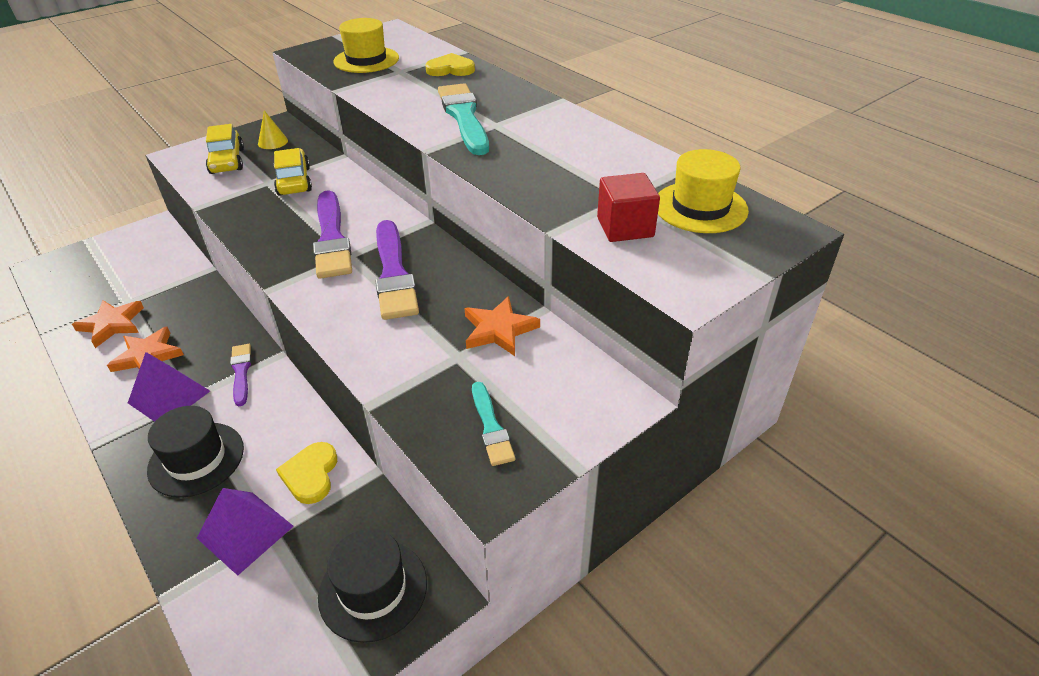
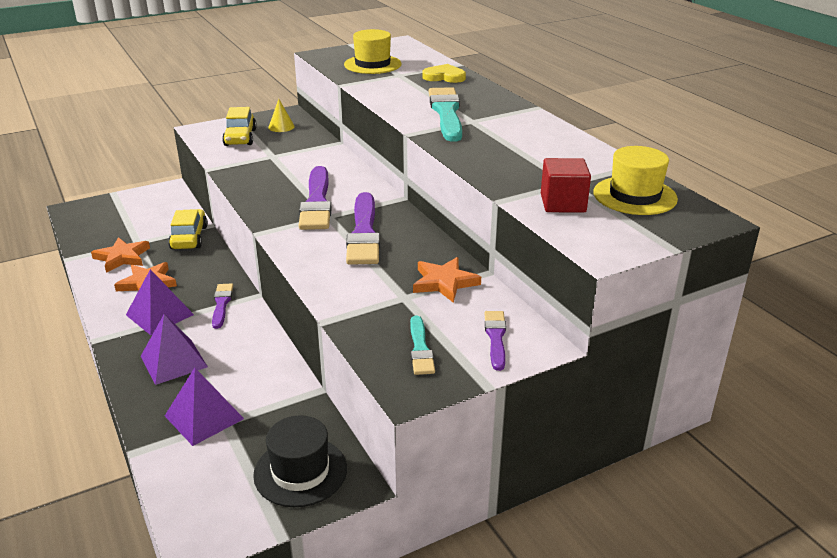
camera: 10 degrees right, 10 degrees down
(196, 459) = (174, 361): black hat -> purple pyramid
(294, 181) = (293, 157): yellow car -> yellow car (189, 237)
(310, 474) = (265, 385): yellow heart -> none
(573, 398) = (496, 338): none -> purple brush

